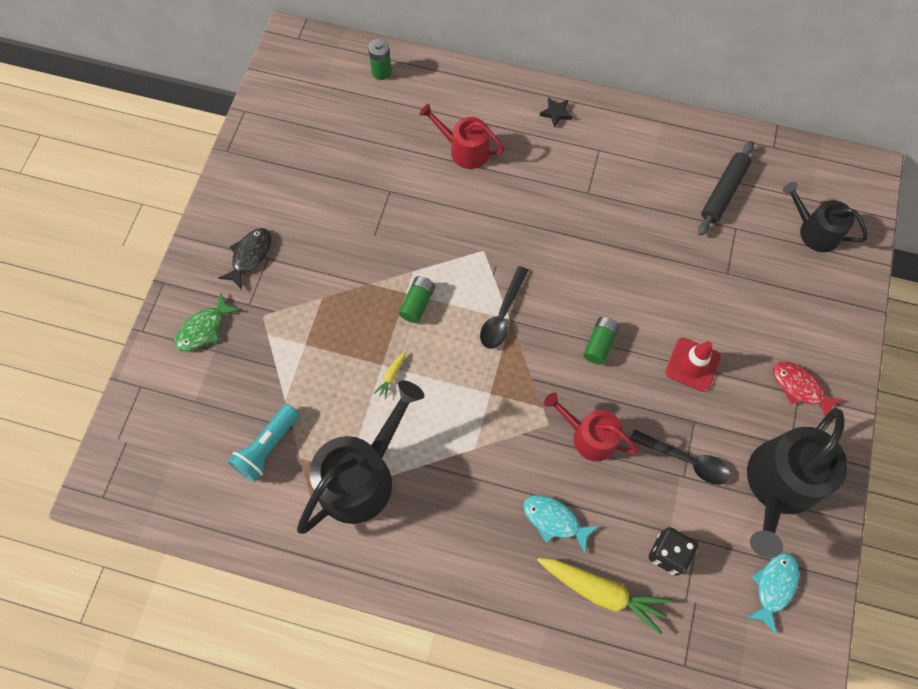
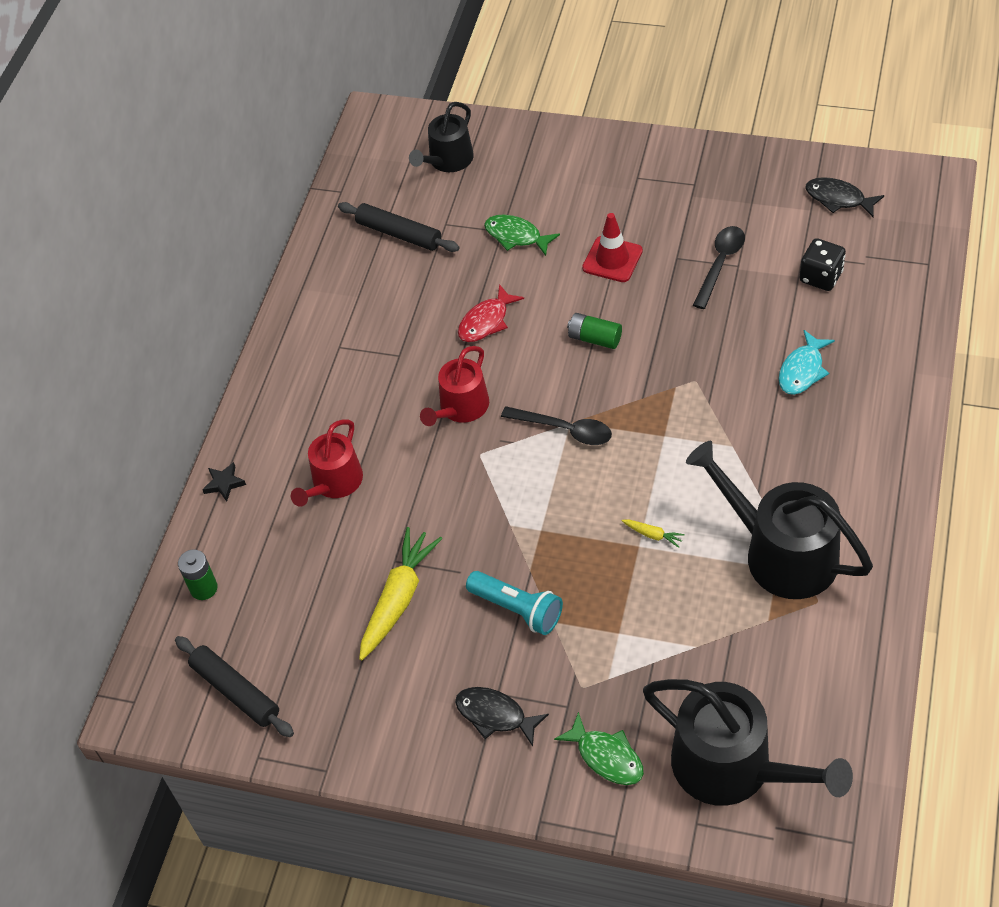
camera: 85 degrees left, 15 degrees down
(267, 447) = (760, 658): turquoise flashlight -> turquoise flashlight (517, 609)
(296, 95) = (236, 691): none -> black rolling pin
(417, 303) = (554, 516): green battery -> none
(556, 113) = (284, 391): black star -> black star (224, 483)
(589, 436) = (704, 344): red watering can -> red watering can (461, 408)
(602, 592) = (870, 328): yellow carrot -> yellow carrot (398, 599)
(721, 285) = (516, 236): none -> green fish
(774, 587) = (838, 199): turquoise fish -> black fish
(779, 485) = (736, 193): black watering can -> black watering can (732, 767)
(800, 388) = (630, 176): red fish -> red fish (486, 321)

